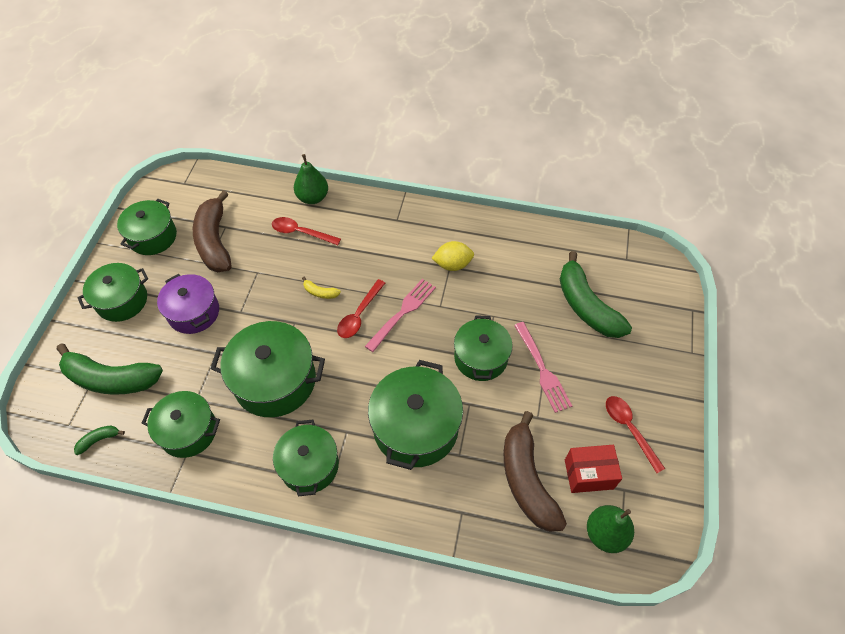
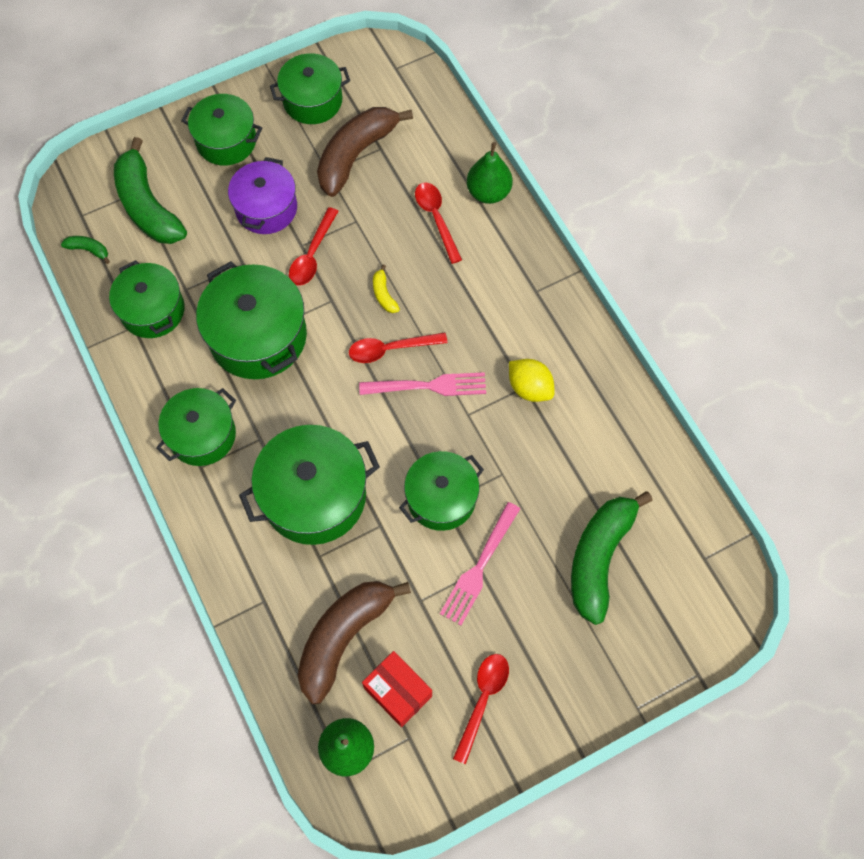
camera: 50 degrees right, 10 degrees up
(253, 310) = (312, 255): none -> red spoon

